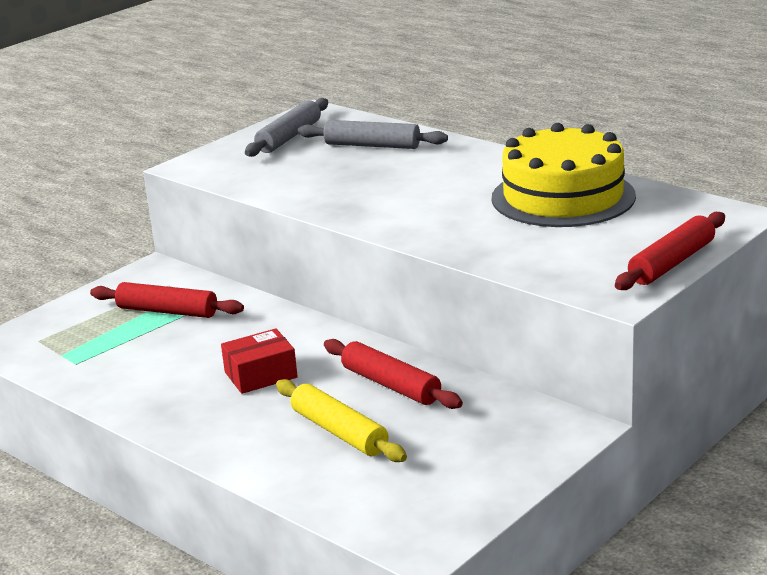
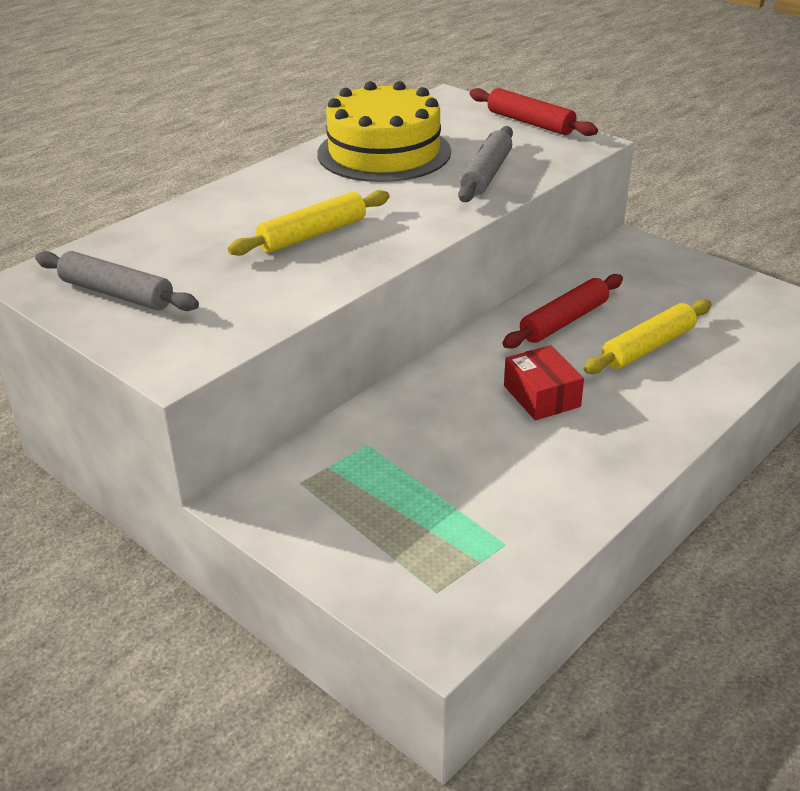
camera: 90 degrees left, 10 degrees up
(167, 311) = (377, 476): red rolling pin -> none
(372, 145) = (187, 240): grey rolling pin -> grey rolling pin (486, 174)
(380, 185) = (312, 235): none -> yellow rolling pin

